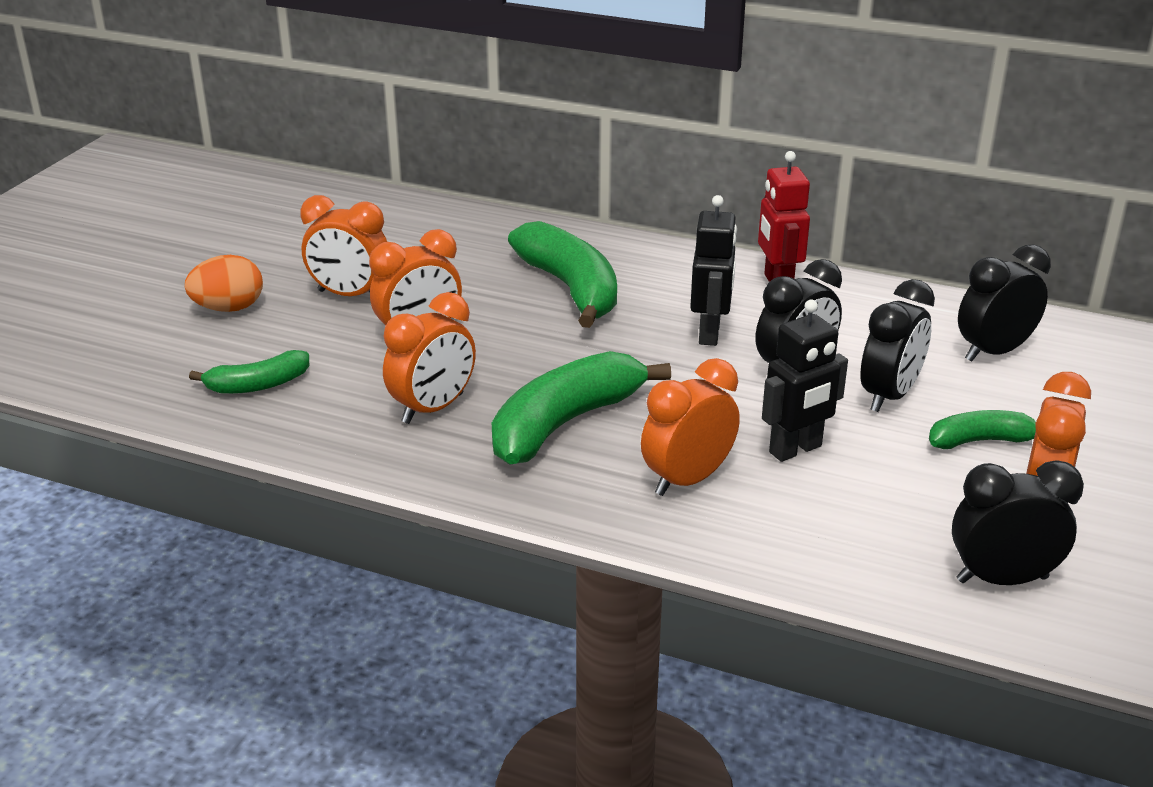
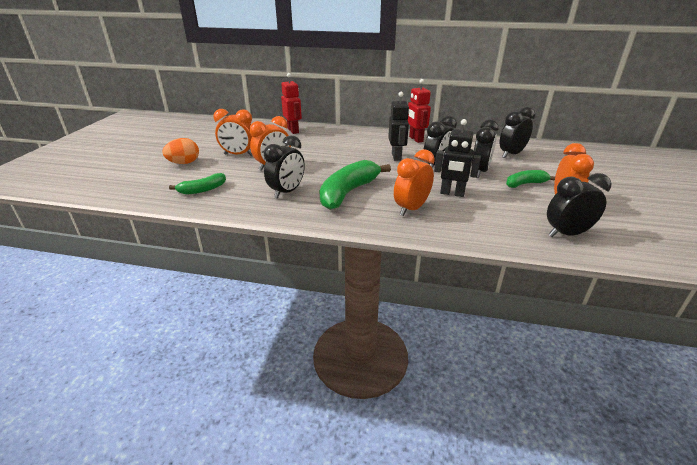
camera: 10 degrees left, 0 degrees up
(433, 408) = (287, 192): orange clock -> black clock
(491, 232) = (293, 131): none -> red robot
(571, 288) = (333, 146): green banana -> none
(796, 450) = (452, 193): black robot -> black robot turned 60 degrees clockwise

